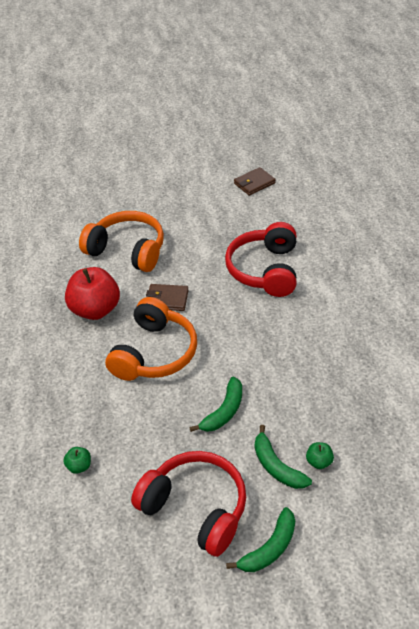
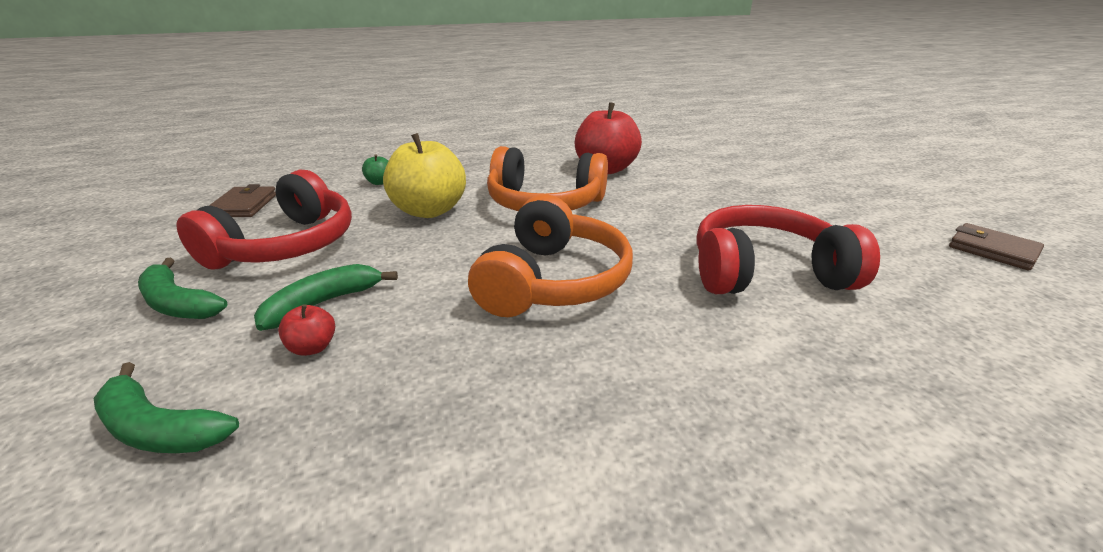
camera: 80 degrees right, 15 degrees down
(127, 250) = (718, 175): orange headphones -> orange headphones (552, 281)
(152, 423) = (429, 211): none -> yellow apple
(167, 299) = (644, 203): brown wallet -> brown wallet (244, 205)
(224, 411) = (441, 254): green banana -> green banana (159, 428)
(319, 462) = (312, 347): green apple -> red apple

